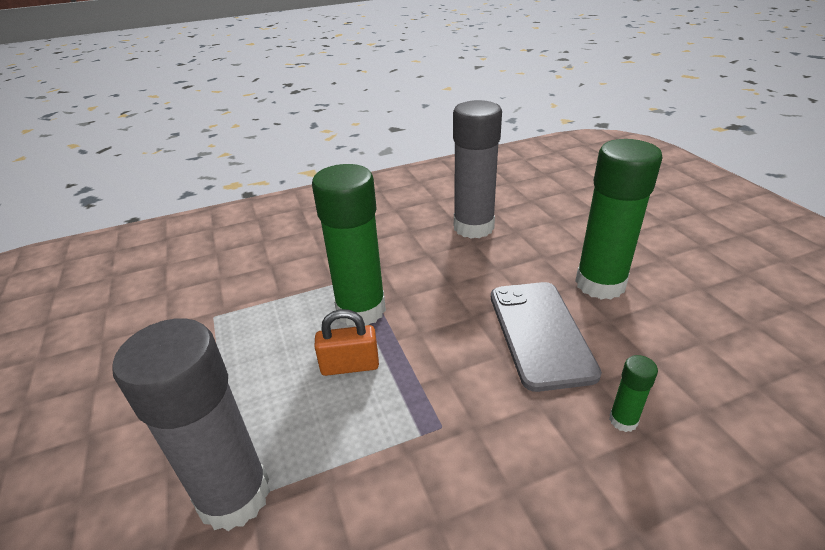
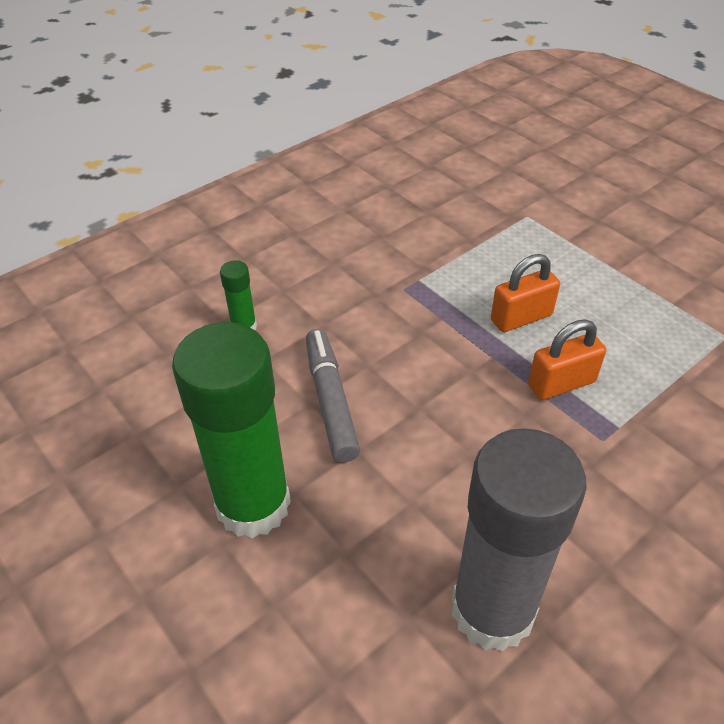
camera: 160 degrees right, 10 degrees up
(234, 495) = (530, 218): grey glue stick -> none
(361, 310) = (561, 383): green glue stick -> orange padlock
(540, 333) = (330, 401): grey phone -> grey marker

